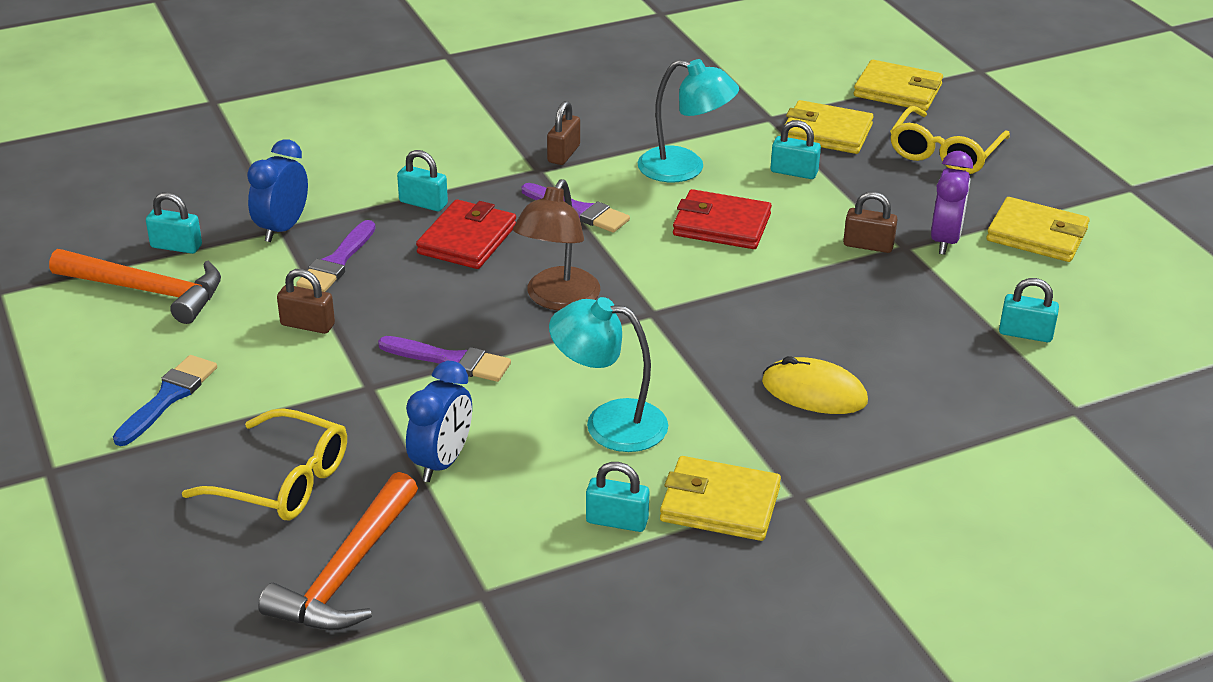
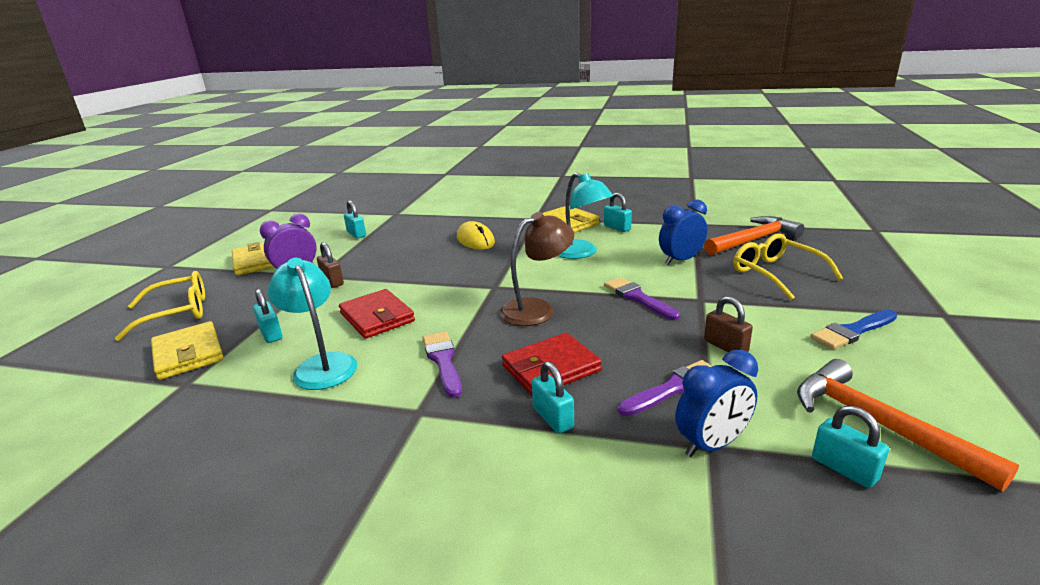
camera: 140 degrees left, 10 degrees down
(563, 154) = (376, 419): brown padlock -> none
(898, 91) = (71, 368): yellow wallet -> none

